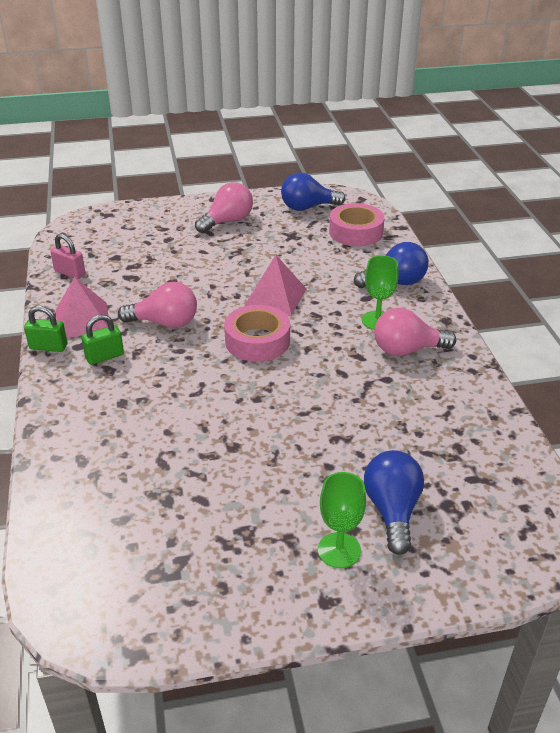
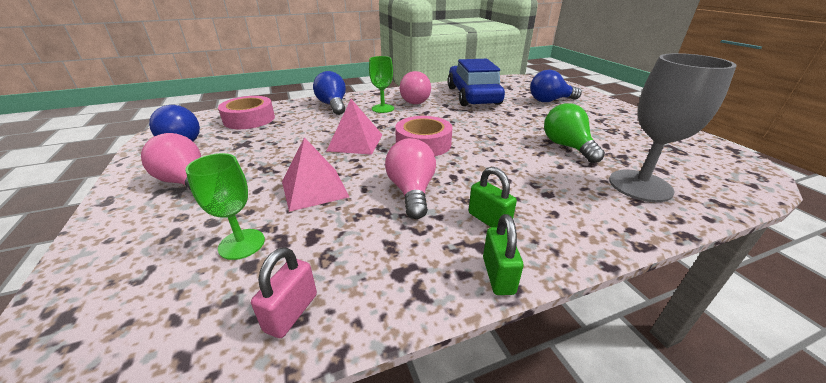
camera: 100 degrees left, 5 degrees down
(82, 320) = (425, 257): pink pyramid -> pink pyramid (314, 189)
(101, 478) = (640, 185): none -> grey goblet
(210, 457) = (567, 146): none -> green light bulb
(339, 550) = (590, 109): green goblet -> green goblet (242, 244)
(427, 417) = (473, 96): none -> blue car

